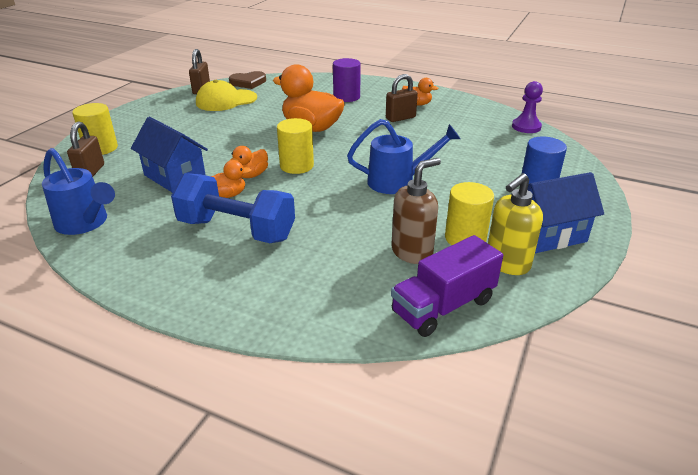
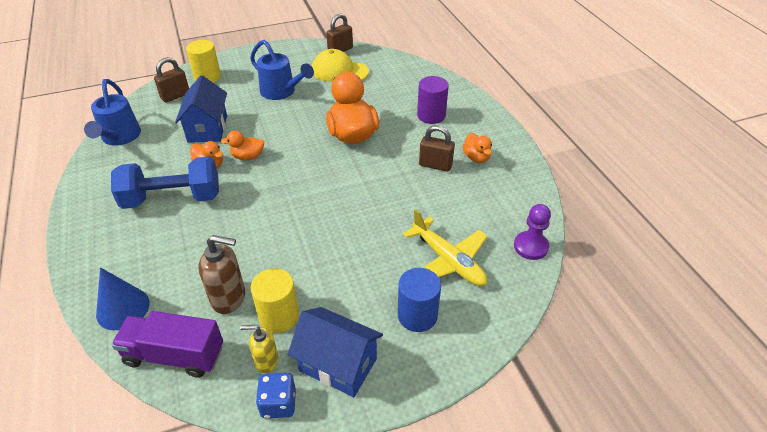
camera: 45 degrees right, 10 degrees up
(236, 230) = (172, 198): blue dumbbell -> blue dumbbell turned 75 degrees counterclockwise
(248, 82) = (383, 58): brown heart -> none
(296, 166) = (285, 166): yellow cylinder -> none
(342, 313) = (123, 308): none -> blue cone
(397, 181) = (323, 229): blue watering can -> blue watering can (281, 92)
(501, 155) = (448, 261): none -> yellow plane
(507, 263) = (266, 361): yellow soap dispenser -> yellow soap dispenser, size x0.63
(558, 276) = (278, 403): none -> blue dice

